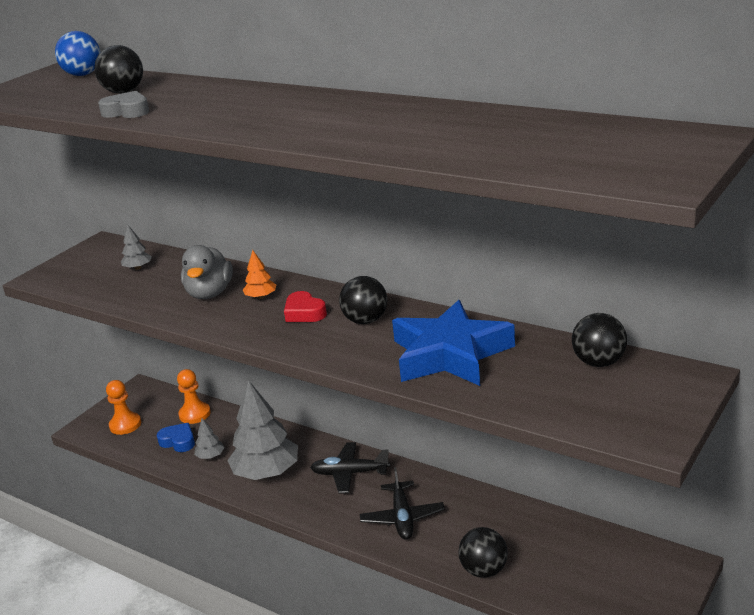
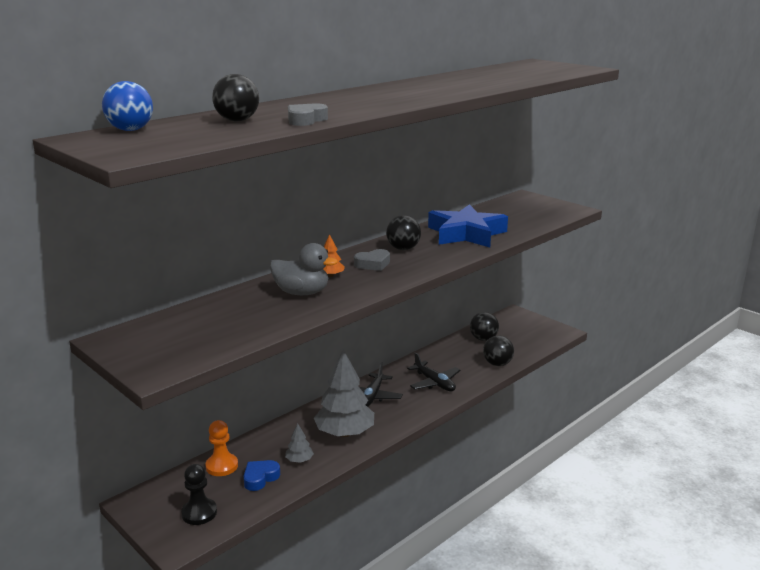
camera: 80 degrees left, 5 degrees down
(125, 425) = (199, 513): orange pawn -> black pawn
(138, 268) = (205, 321): grey tree -> none
(304, 313) = (373, 264): red heart -> grey heart
(402, 518) = (434, 383): black plane -> black plane turned 45 degrees clockwise
(599, 362) = (499, 208): black ball -> black ball (483, 339)

